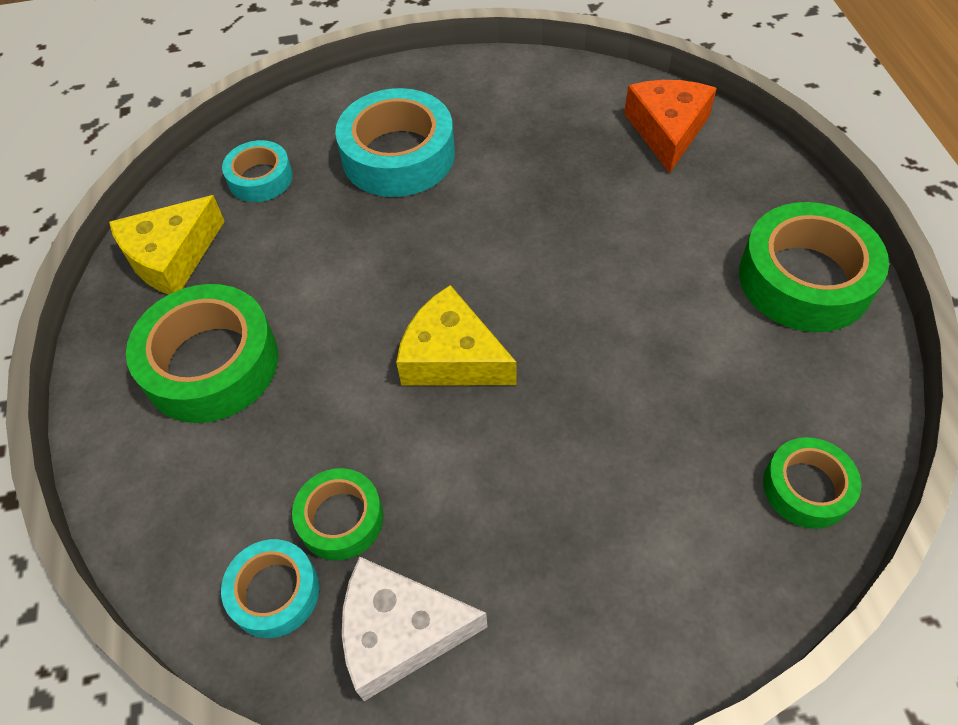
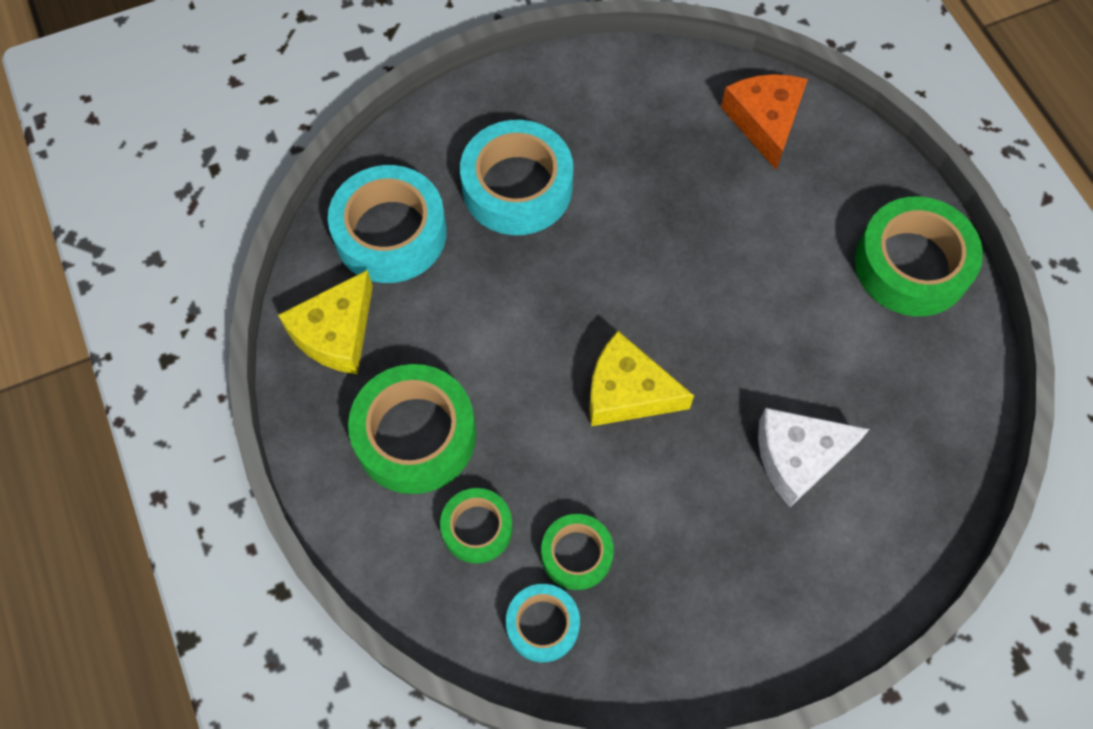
camera: 15 degrees left, 10 degrees up
(260, 178) = (390, 233): turquoise tape -> turquoise tape, size x1.78
(399, 632) = (652, 636): white cheese -> white cheese (798, 457)
(806, 488) = (939, 458): green tape -> green tape (477, 528)

